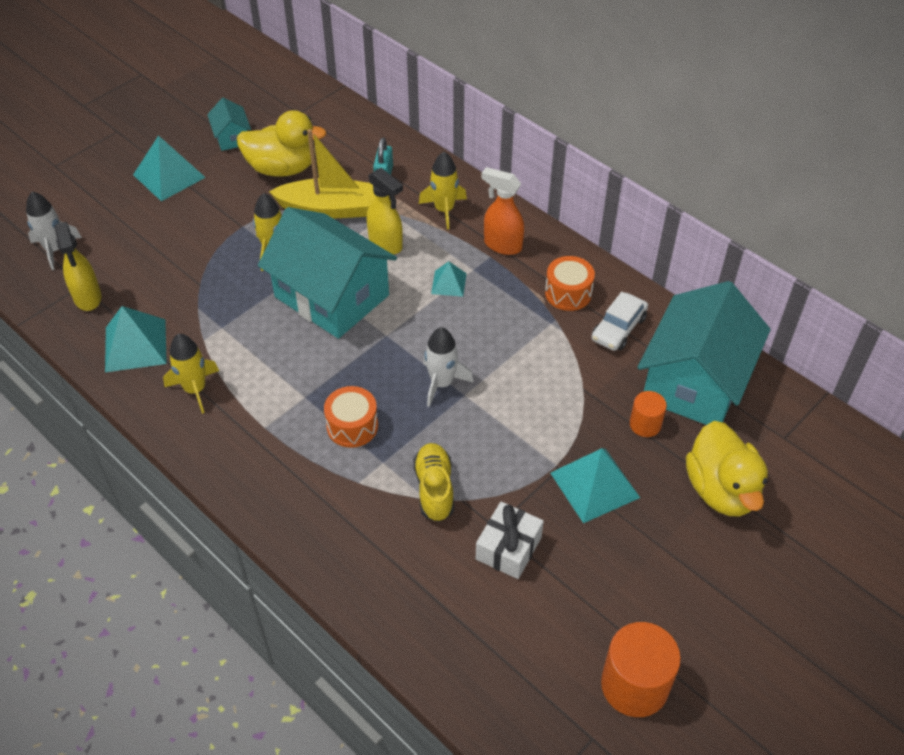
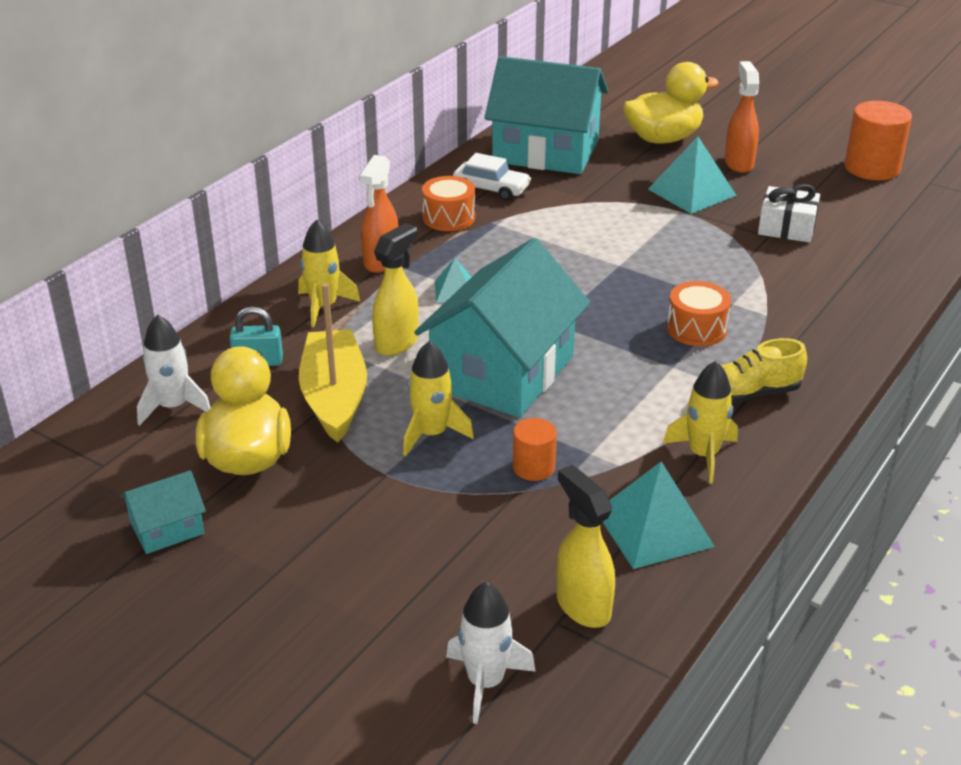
camera: 100 degrees left, 15 degrees down
(88, 298) = (582, 606): yellow spray bottle -> yellow spray bottle turned 90 degrees counterclockwise
(169, 176) = (274, 583): turquoise pyramid -> none
(434, 489) = (747, 271): yellow shoe -> yellow shoe (751, 394)
(441, 383) = (609, 280): white rocket -> white rocket (173, 407)
(645, 424) = (609, 172): orange cylinder -> orange cylinder (533, 467)
(656, 546) = (738, 163): none -> orange spray bottle

